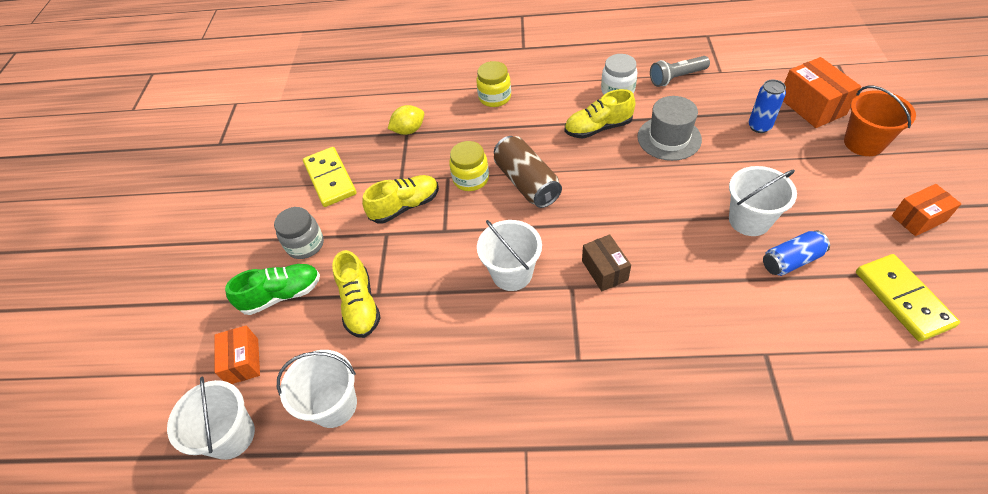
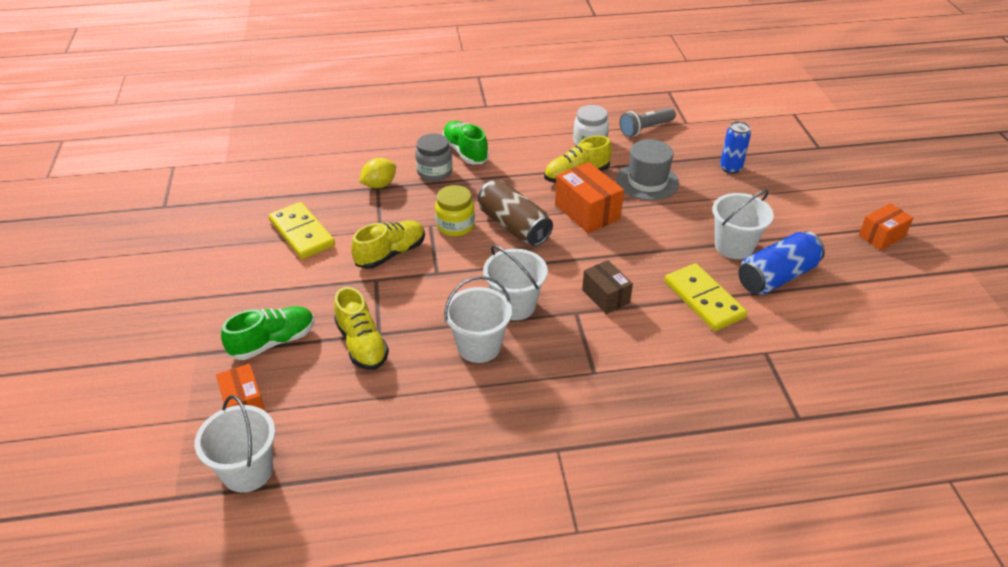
camera: 15 degrees left, 10 degrees down
(305, 244) = (288, 295): grey jar -> grey jar (434, 172)
(334, 405) = (354, 433): white bucket -> white bucket (479, 346)
(495, 97) = (465, 152): yellow jar -> green shoe
(791, 260) = (776, 277): blue can -> blue can, size x1.50
(812, 106) = (775, 149): orange box -> orange box (587, 212)
(863, 143) = (826, 178): orange bucket -> none
(903, 299) = (877, 300): yellow domino -> yellow domino (704, 299)

